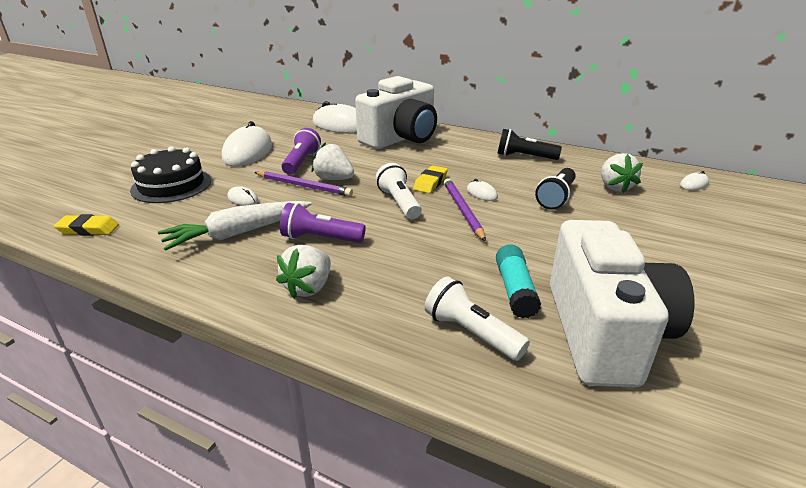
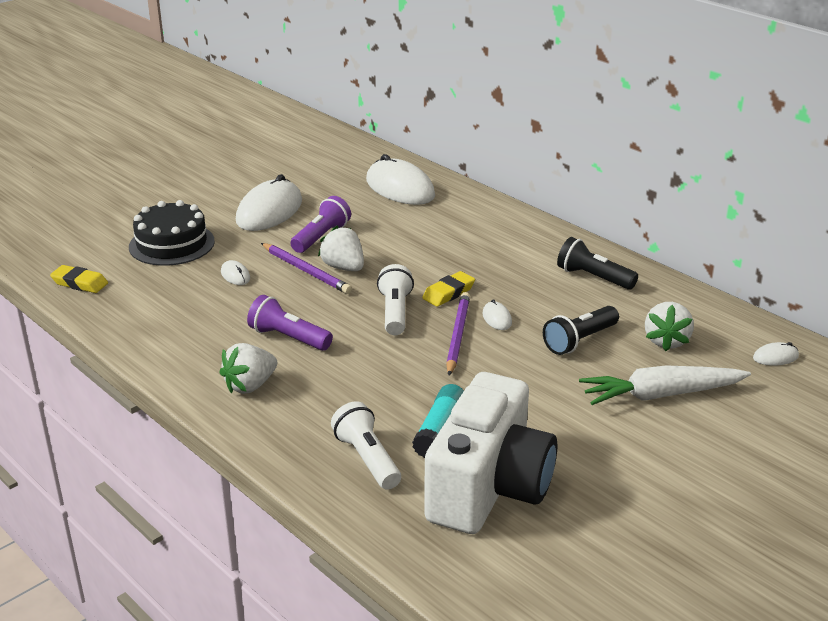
camera: 20 degrees right, 0 degrees up
(238, 233) = (213, 315): white carrot -> white carrot (661, 395)
(401, 138) = (460, 222): white camera -> none

